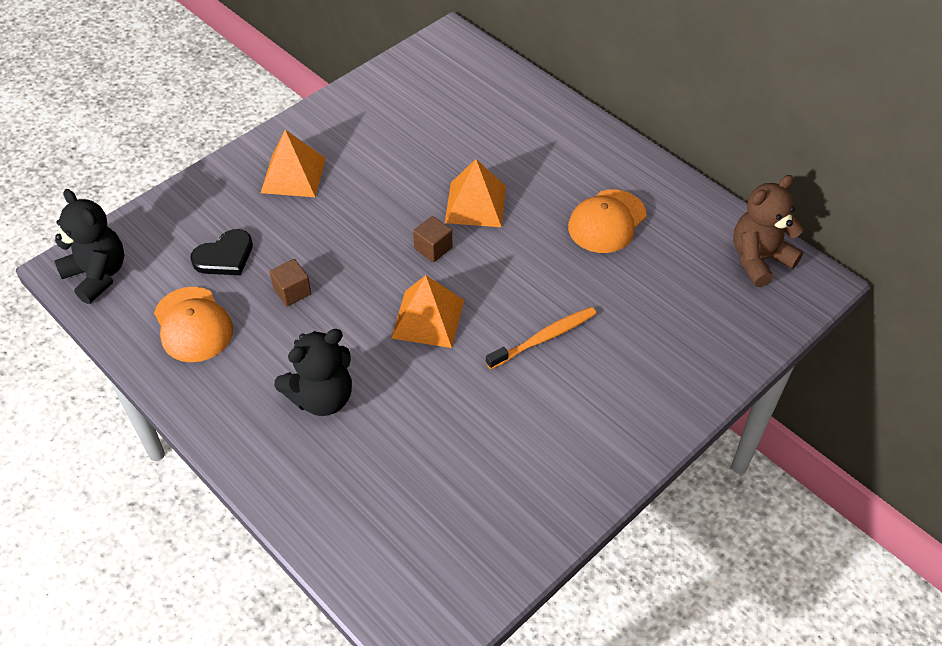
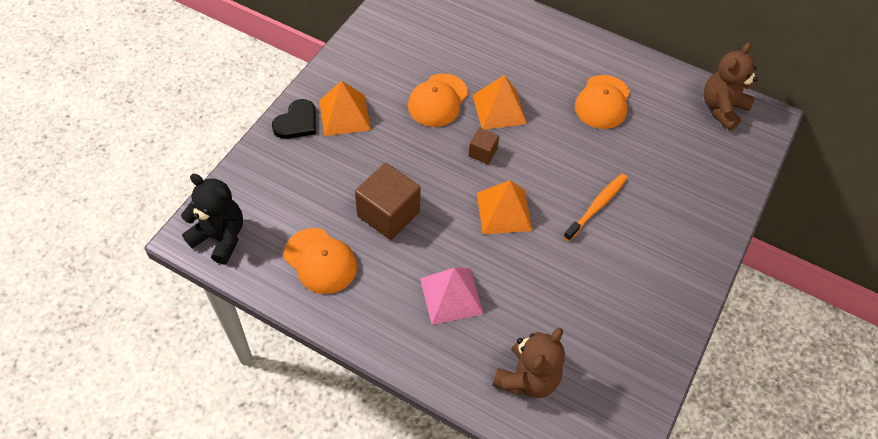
camera: 20 degrees left, 5 degrees up
(224, 256) = (320, 196): black heart -> black heart (297, 122)
(292, 291) = (388, 214): brown cube -> brown cube, size x1.92
(322, 397) = (451, 296): black teddy bear -> pink pyramid
(368, 511) = (527, 378): none -> brown teddy bear
(407, 180) = (438, 100): none -> orange cap

